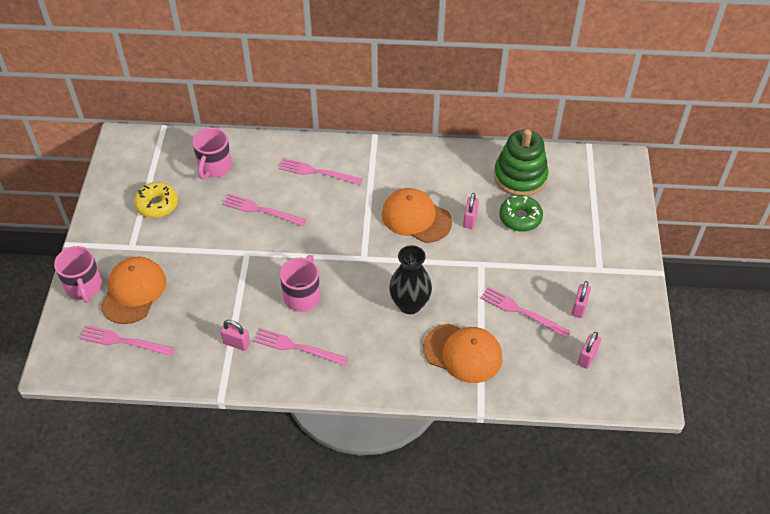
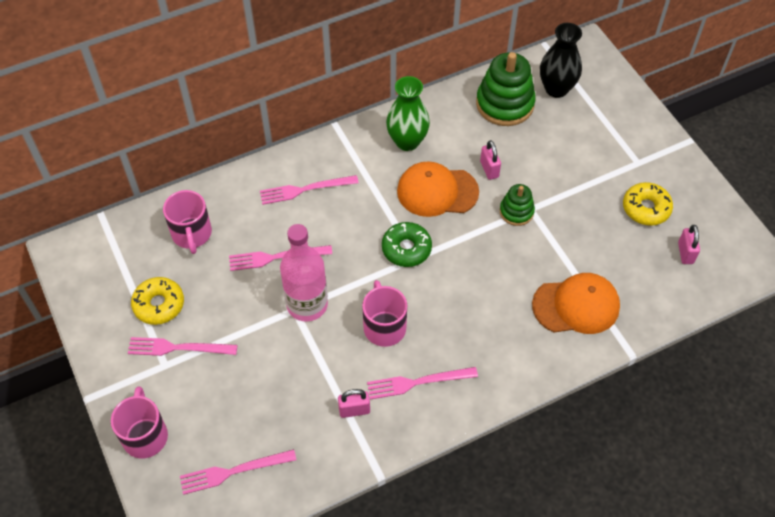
camera: 30 degrees left, 5 degrees up
(84, 287) = (145, 435): pink mug -> pink mug turned 135 degrees counterclockwise
(133, 291) = (204, 412): orange cap -> none
(258, 253) = (307, 304): none -> pink bottle
(410, 304) = (494, 282): black vase -> black vase (556, 89)
(420, 171) = (407, 141): none -> green vase
(468, 261) = (516, 211): none -> green stacking toy
(520, 218) = (533, 145): green donut -> green donut (406, 249)
(521, 311) = (599, 238): pink fork -> pink fork (178, 348)
(579, 307) = (646, 208): pink padlock -> yellow donut

